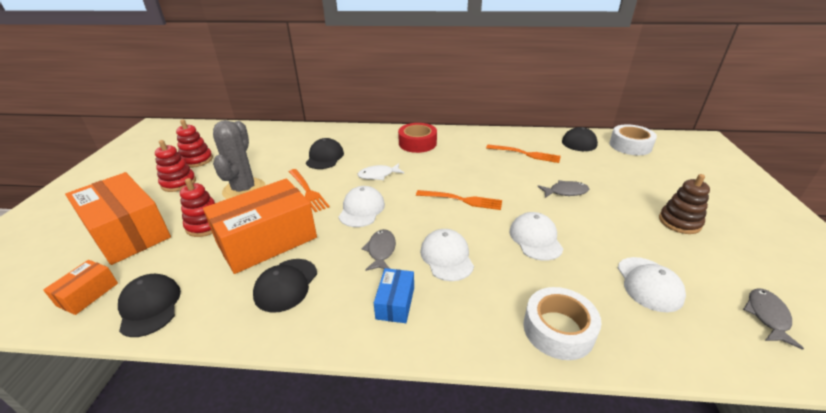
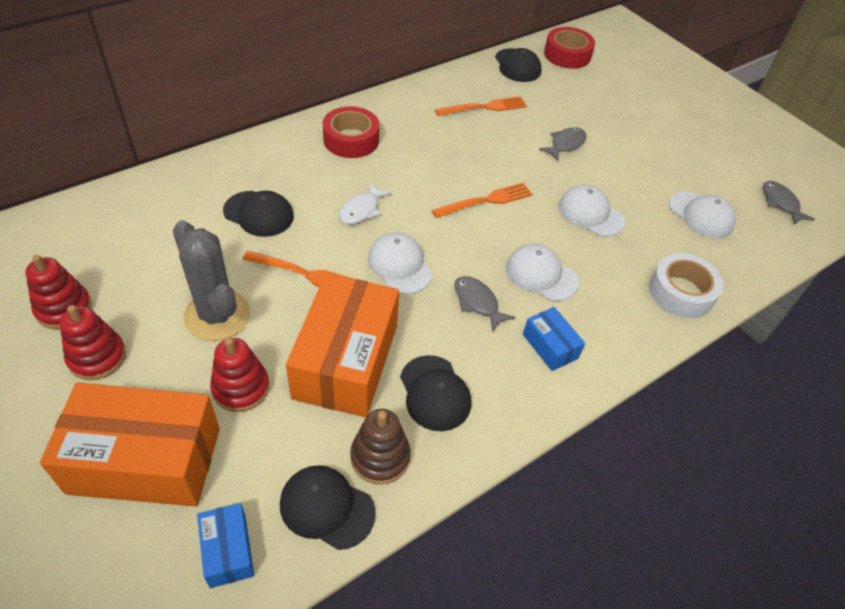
camera: 45 degrees left, 15 degrees up
(88, 294) = (228, 550): orange box -> blue box
(325, 157) = (258, 214): black cap -> black cap turned 150 degrees clockwise
(630, 145) = (567, 55): white tape -> red tape
(679, 222) = (674, 138): brown stacking toy -> brown stacking toy (380, 457)

